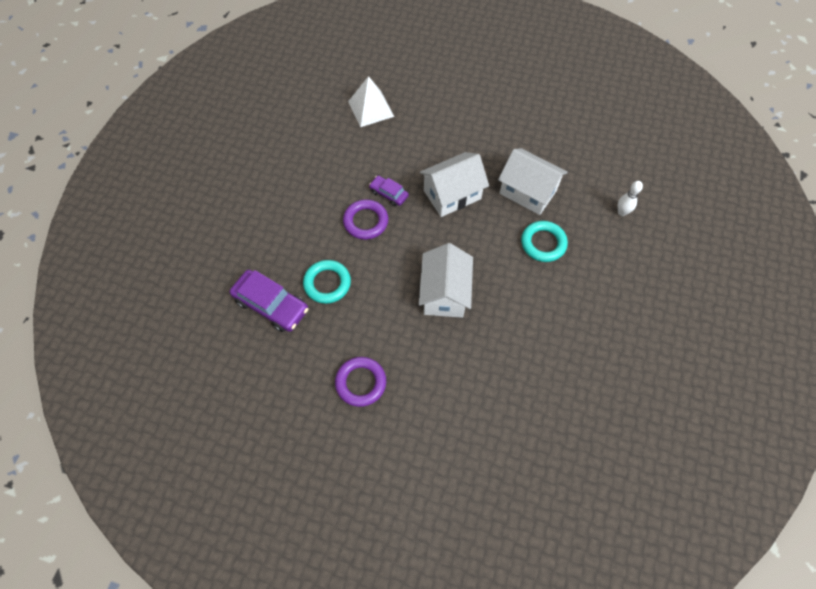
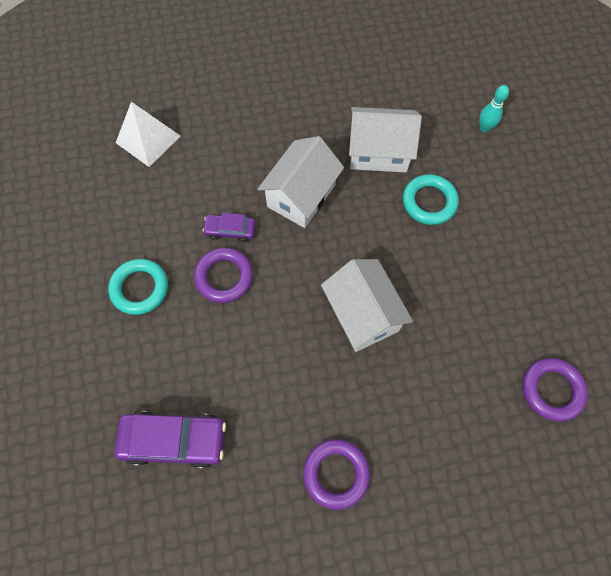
camera: 30 degrees left, 5 degrees up
(327, 283) = (225, 376): turquoise ring -> turquoise ring (140, 288)
(549, 415) = (551, 390): none -> purple ring
(622, 212) = (484, 128): white bowling pin -> turquoise bowling pin

